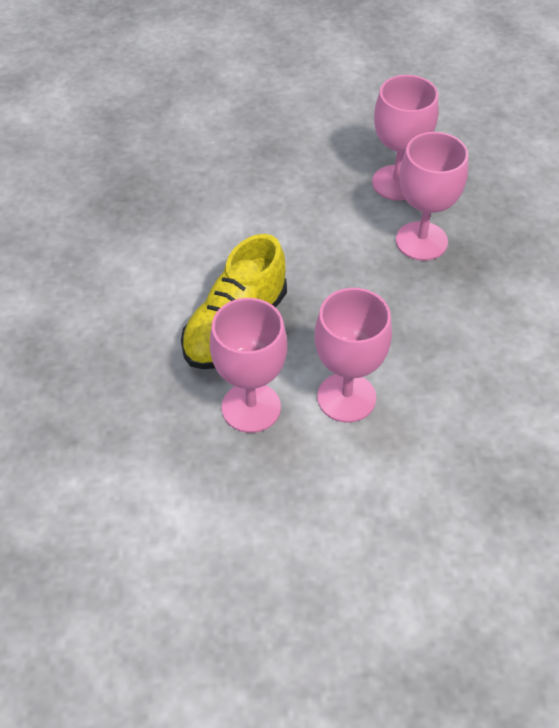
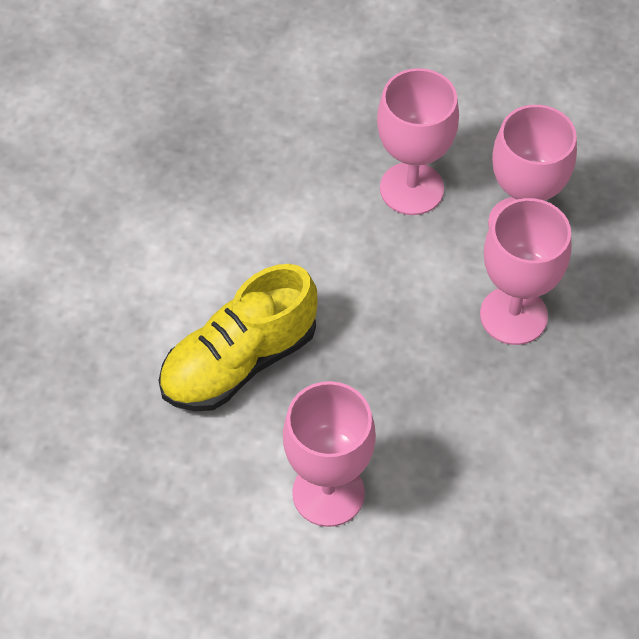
camera: 20 degrees right, 5 degrees up
(251, 407) = (214, 469): pink goblet -> pink goblet (411, 188)

